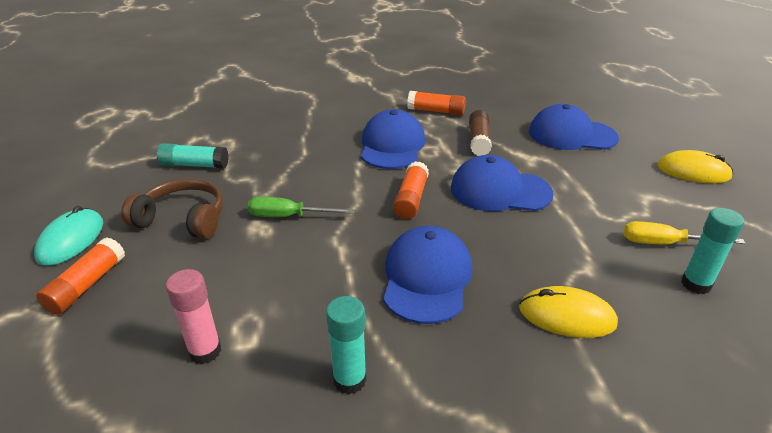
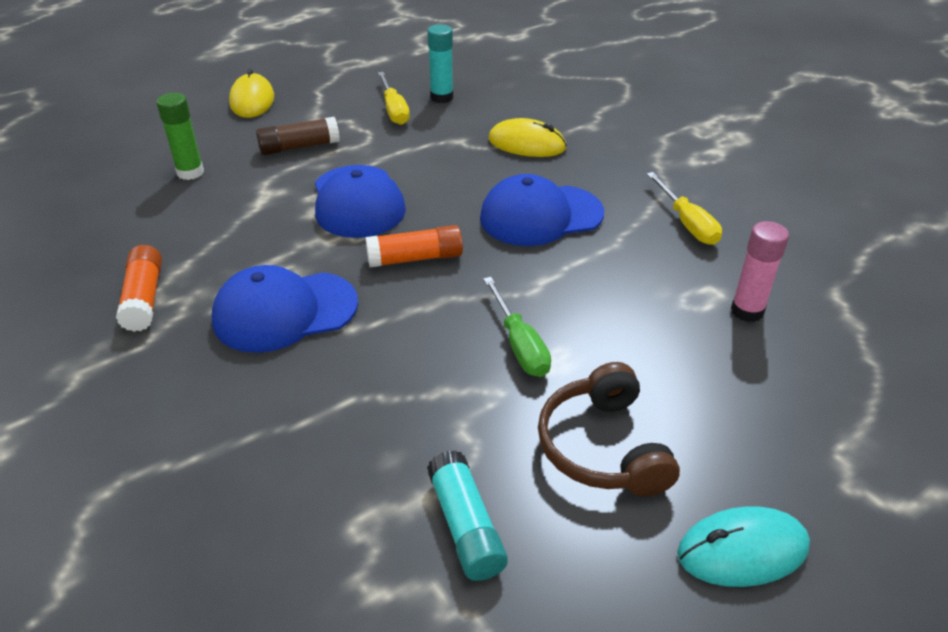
camera: 115 degrees left, 5 degrees up
(86, 285) = (779, 460): orange glue stick -> none
(349, 380) = (687, 223): turquoise glue stick -> yellow screwdriver
(479, 140) = (235, 238): brown glue stick -> brown glue stick (299, 147)
(567, 316) = (527, 144): yellow mouse -> yellow mouse turned 60 degrees counterclockwise
(571, 135) = (190, 172): blue cap -> green glue stick

